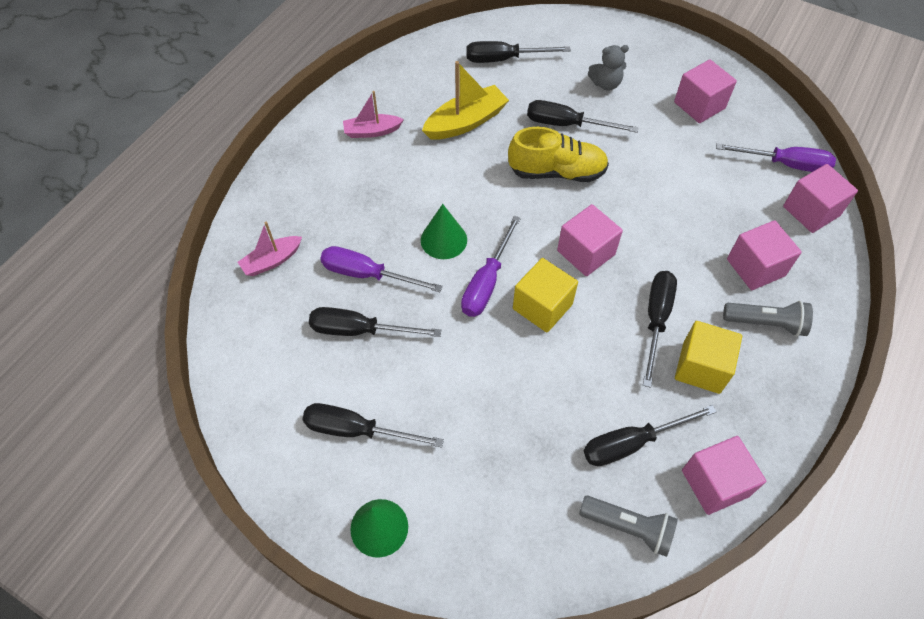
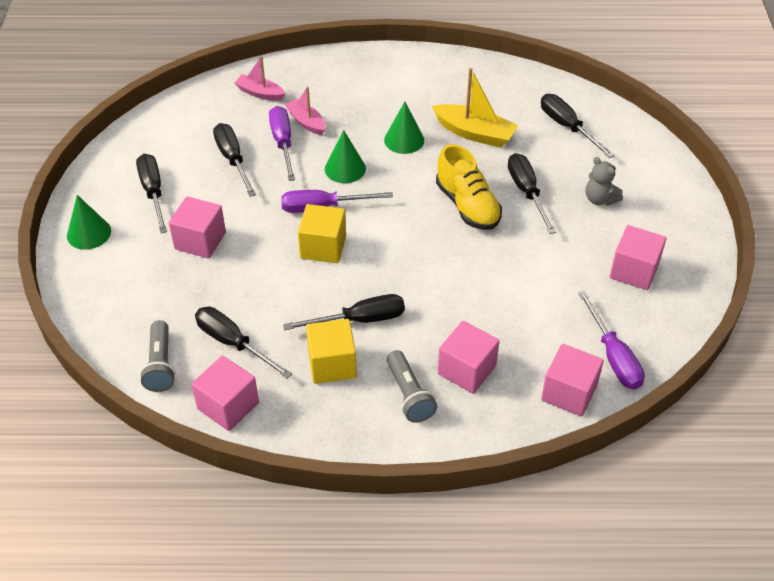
camera: 60 degrees right, 10 degrees down
(372, 131) = (419, 88): pink boat -> pink boat (306, 122)
(436, 176) = (404, 140): none -> green cone
(586, 252) = (396, 253): pink cube -> pink cube (200, 241)

